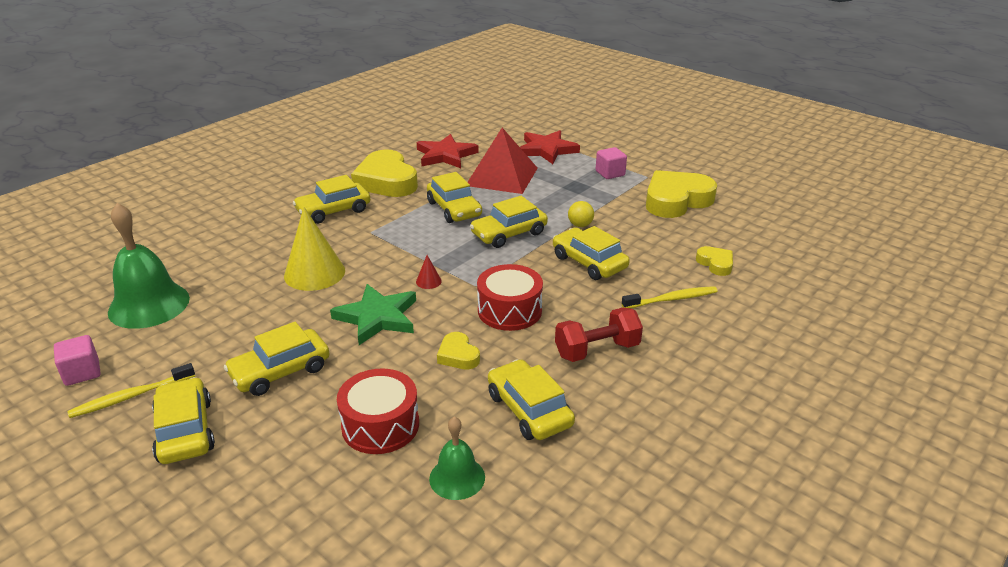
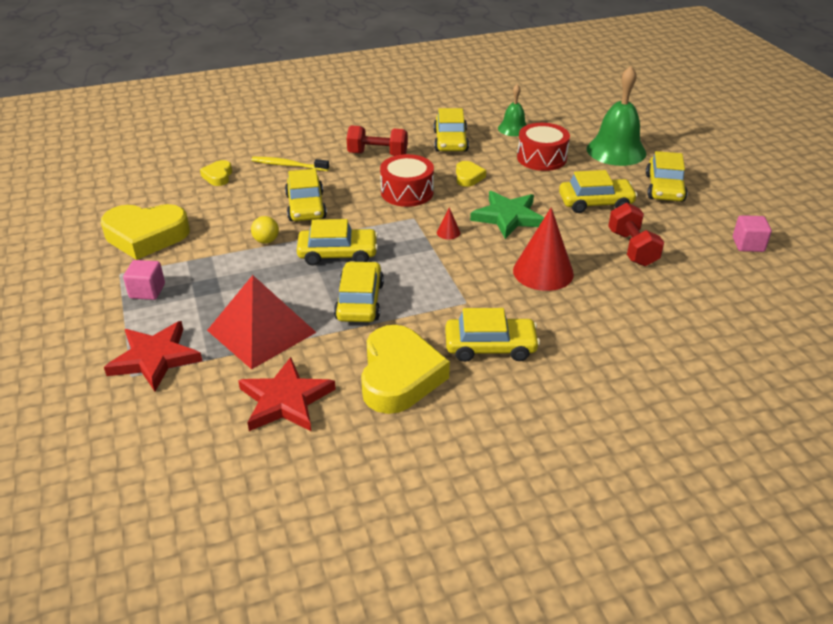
camera: 150 degrees left, 5 degrees up
(131, 396) = (704, 217): yellow toothbrush -> none
(149, 305) = (703, 288): green bell -> green bell (616, 151)
(226, 324) = (632, 248): none -> red dumbbell
(314, 273) = (543, 272): yellow cone -> red cone

